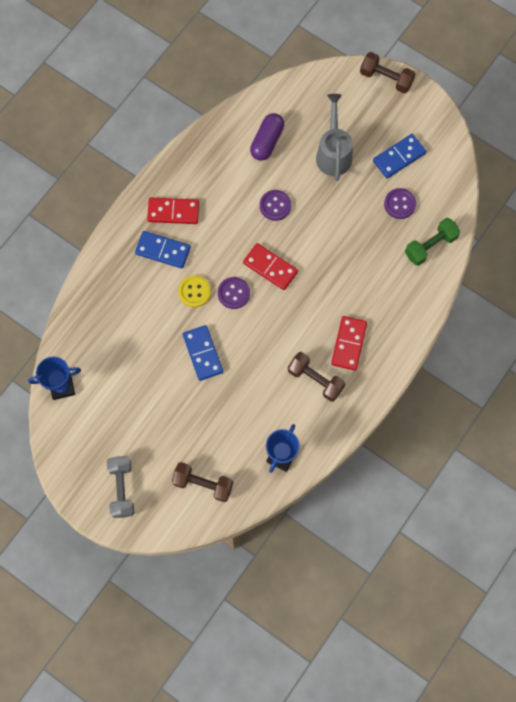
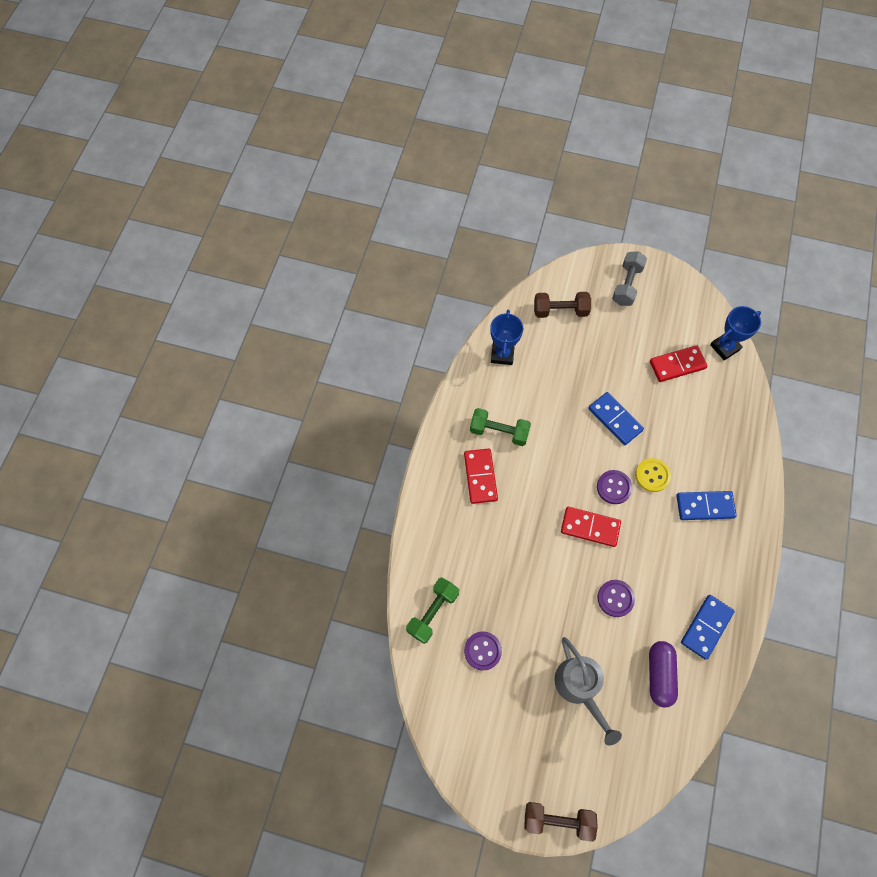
camera: 160 degrees right, 5 degrees down
(121, 489) = (627, 285): grey dumbbell -> grey dumbbell turned 45 degrees clockwise
(173, 212) = (716, 552): red domino -> red domino (677, 365)
(315, 380) = (499, 431): brown dumbbell -> green dumbbell
(399, 157) = (503, 711): blue domino -> blue domino (706, 627)

